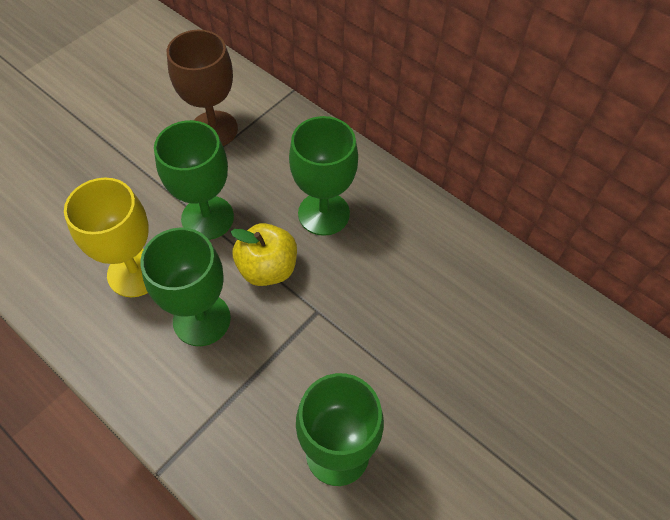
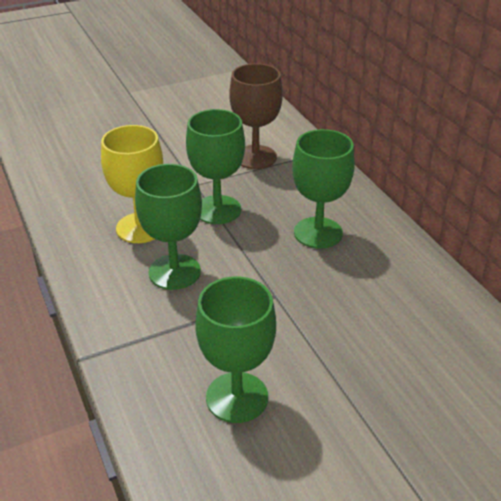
camera: 25 degrees right, 20 degrees down
(267, 268) = (248, 255): yellow apple -> none

